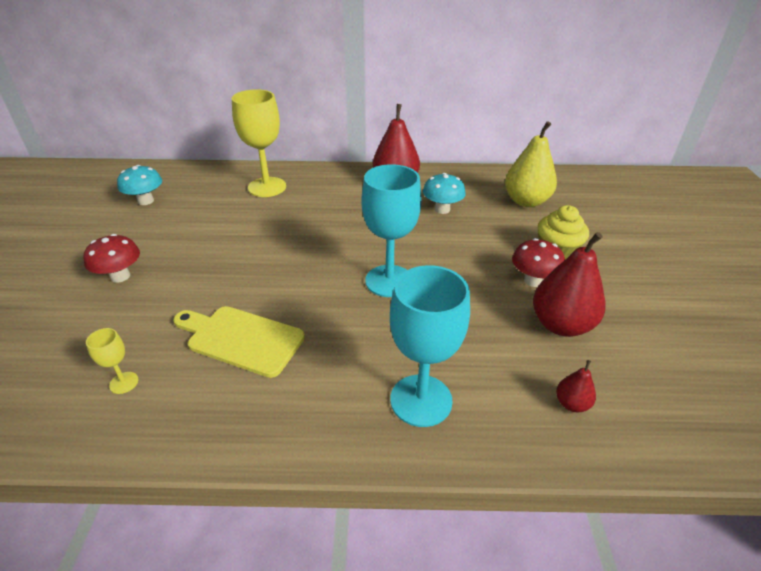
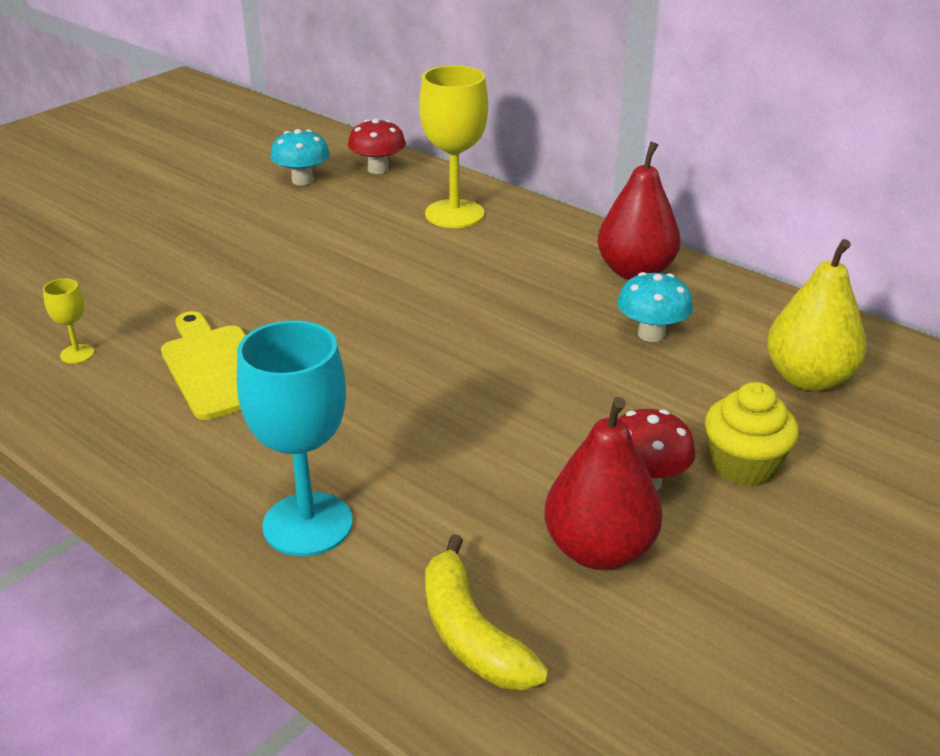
camera: 40 degrees right, 5 degrees down
(120, 276) = (186, 252): red mushroom -> red mushroom (378, 169)
(389, 281) = (450, 387): turquoise goblet -> none
(571, 404) = (471, 634): red pear -> yellow banana

